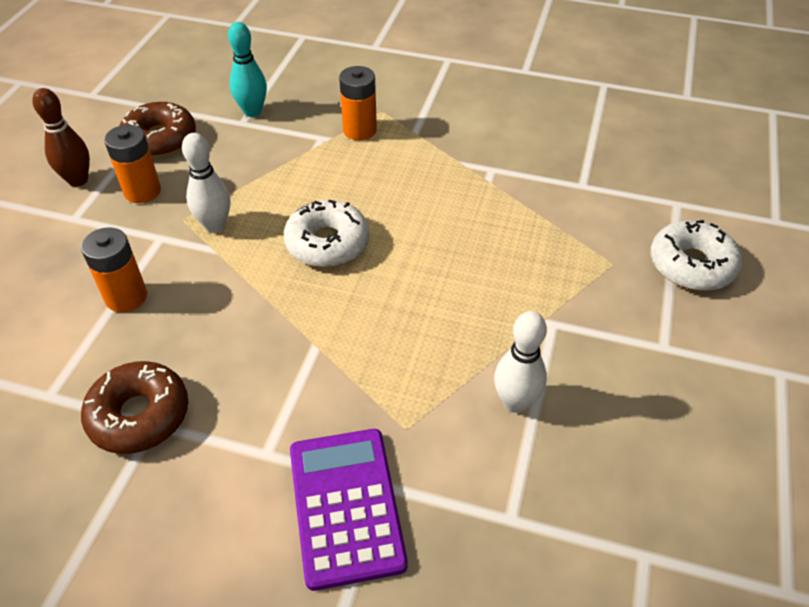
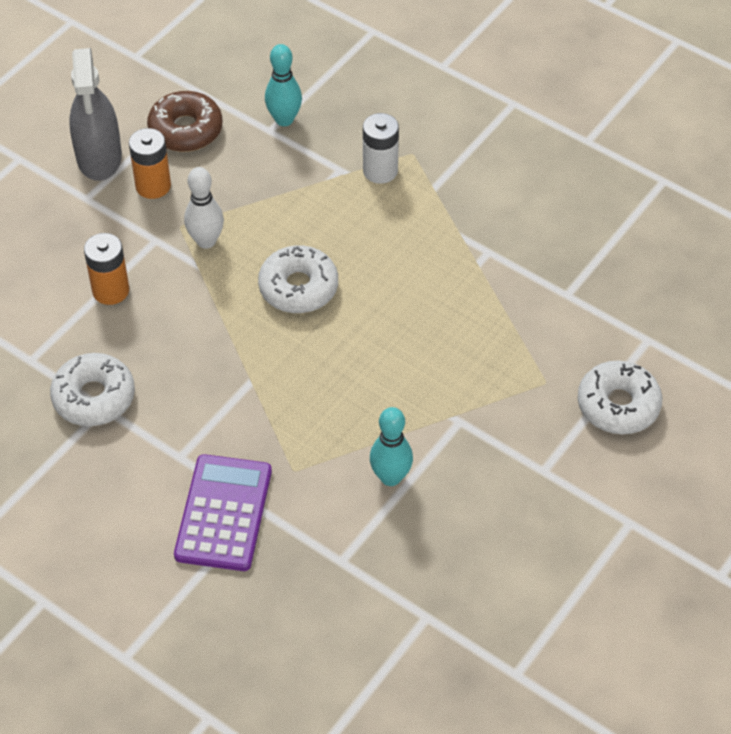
camera: 20 degrees right, 5 degrees up
(78, 180) = (99, 157): brown bowling pin -> grey spray bottle
(139, 415) = (94, 397): brown donut -> white donut
(359, 130) = (380, 171): orange battery -> white battery
(515, 402) = (390, 477): white bowling pin -> turquoise bowling pin

